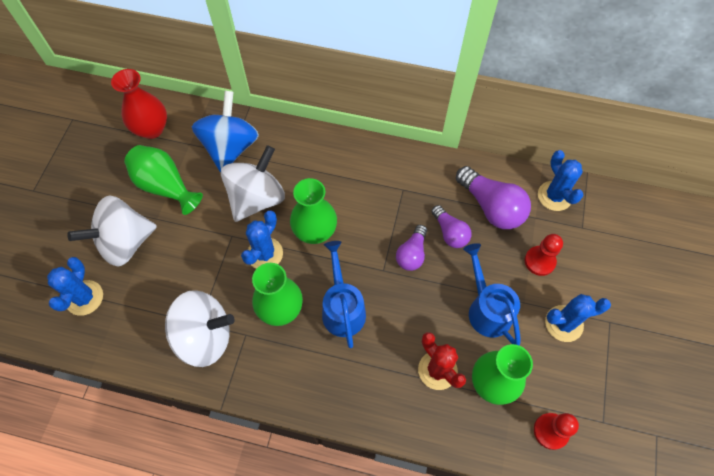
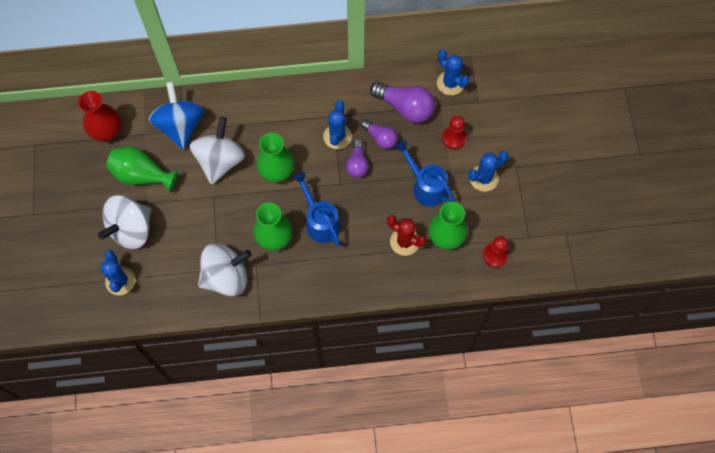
camera: 20 degrees left, 5 degrees up
(265, 254) = (245, 201): blue cactus -> blue cactus (337, 136)

